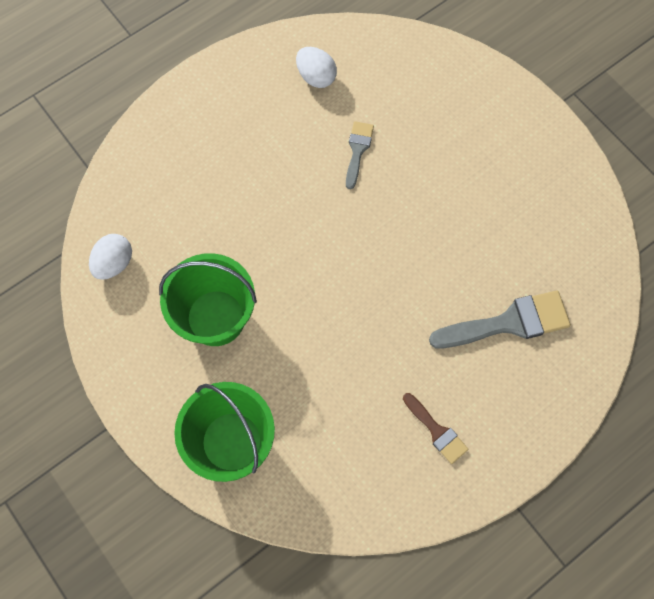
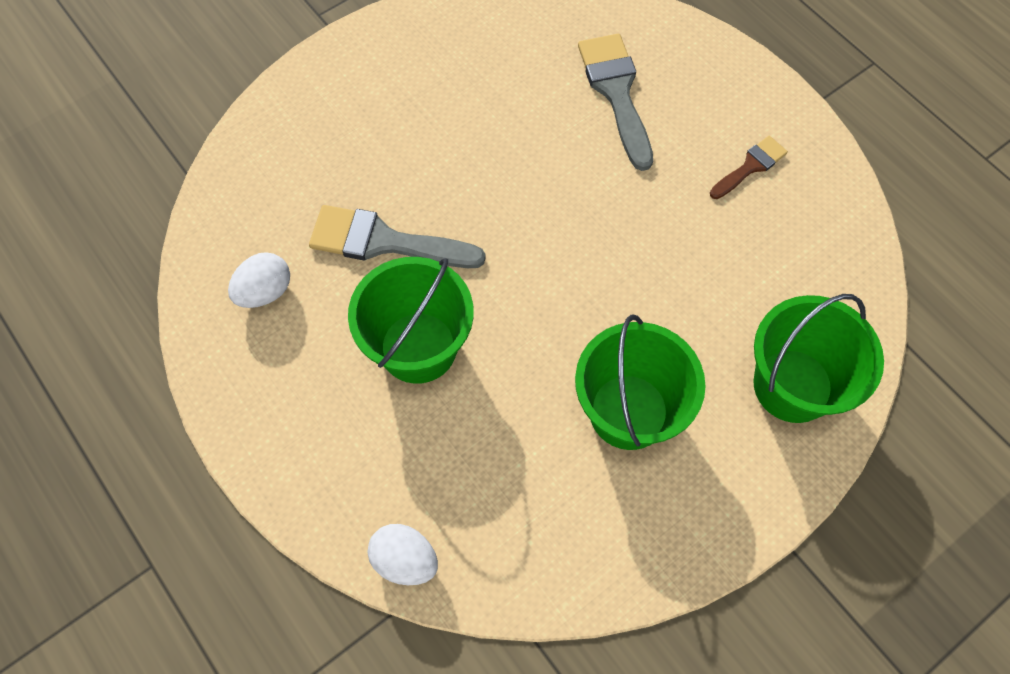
camera: 90 degrees left, 5 degrees down
(114, 263) = (553, 556): white egg -> white egg (405, 560)
(271, 176) = (418, 347): none -> green bucket
(358, 150) = (385, 241): grey brush -> grey brush, size x1.77

